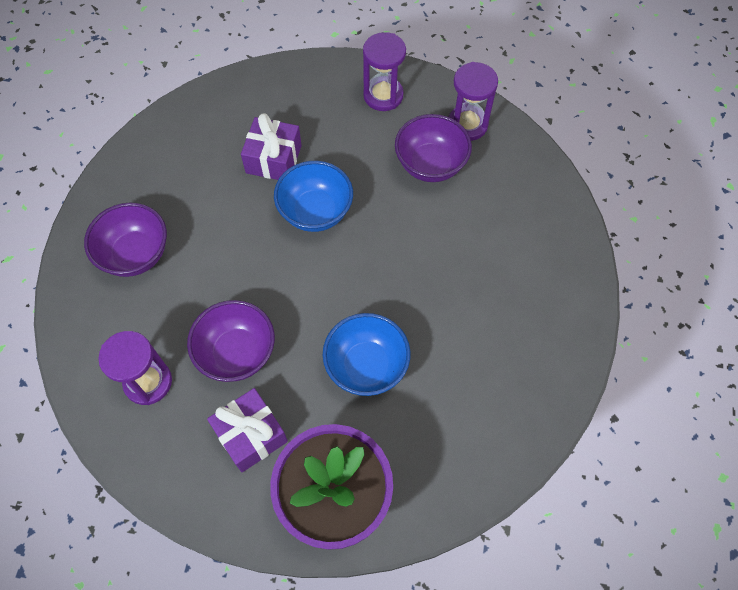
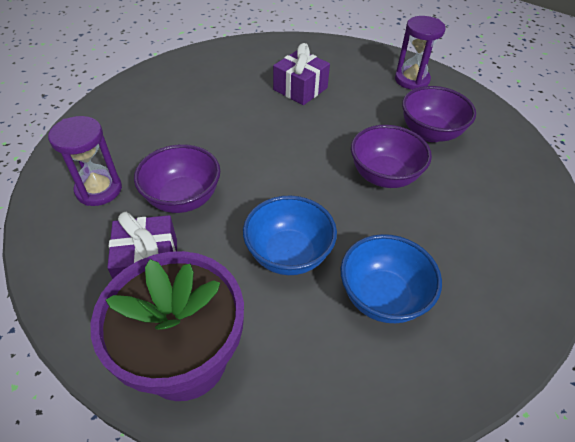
camera: 25 degrees right, 15 degrees down
(135, 254) = (157, 108): purple bowl -> purple bowl (384, 176)
(315, 212) = (312, 130): blue bowl -> blue bowl (382, 297)
(467, 124) = (477, 118): purple hourglass -> none

